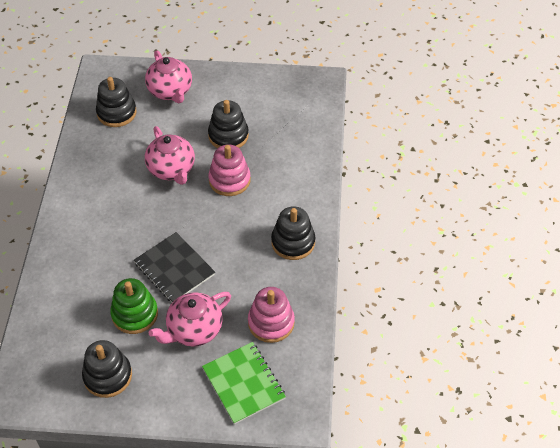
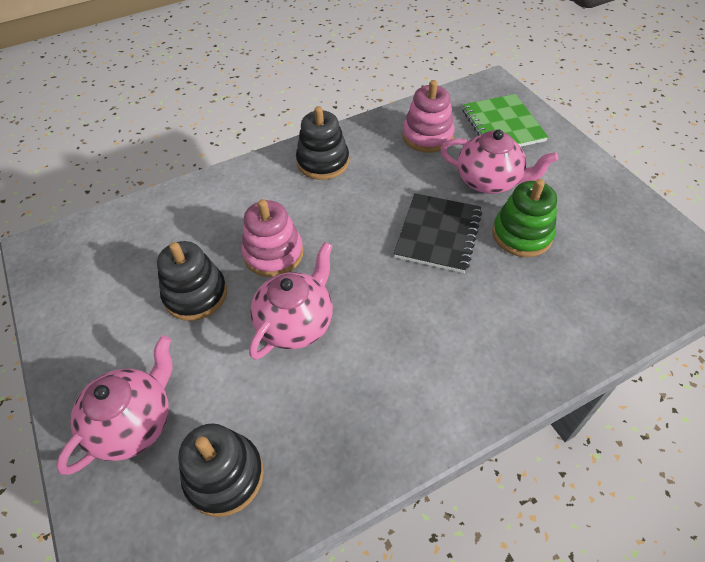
camera: 120 degrees left, 0 degrees up
(108, 376) = (603, 215): black stacking toy -> none
(243, 384) = (502, 125): green notebook -> green notebook turned 45 degrees counterclockwise

